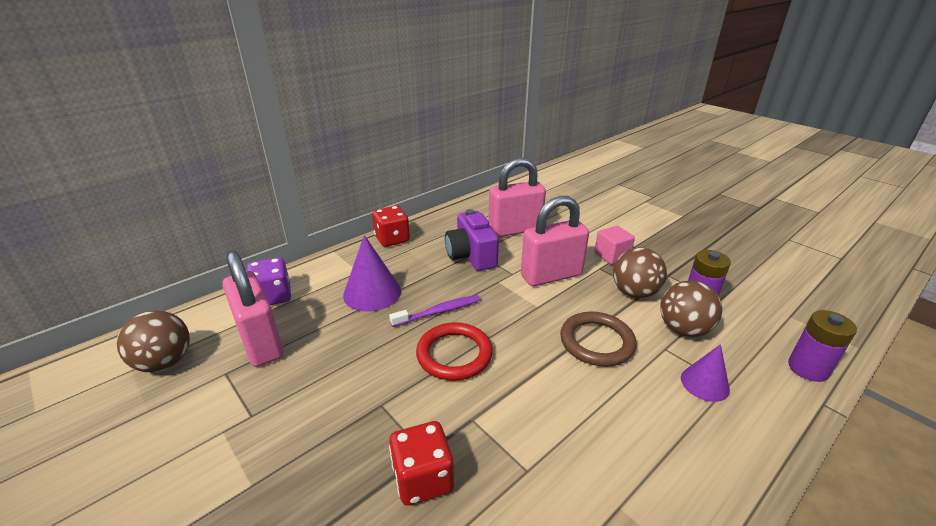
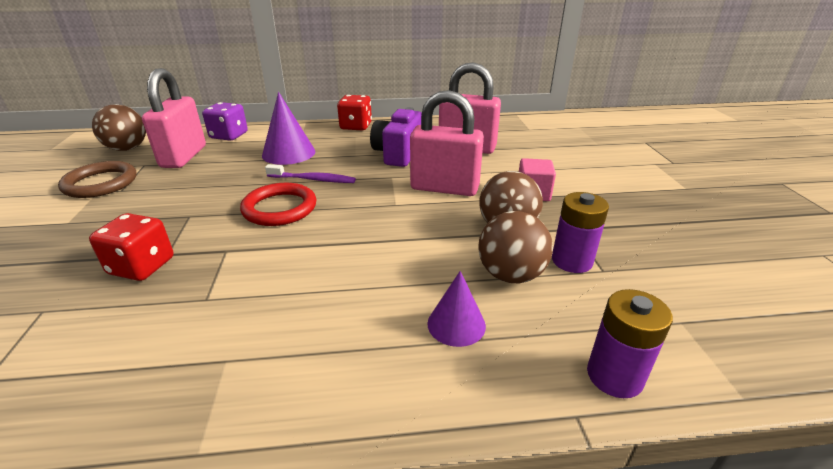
camera: 35 degrees right, 0 degrees up
(596, 342) = (404, 247): brown ring -> brown ring (100, 183)

